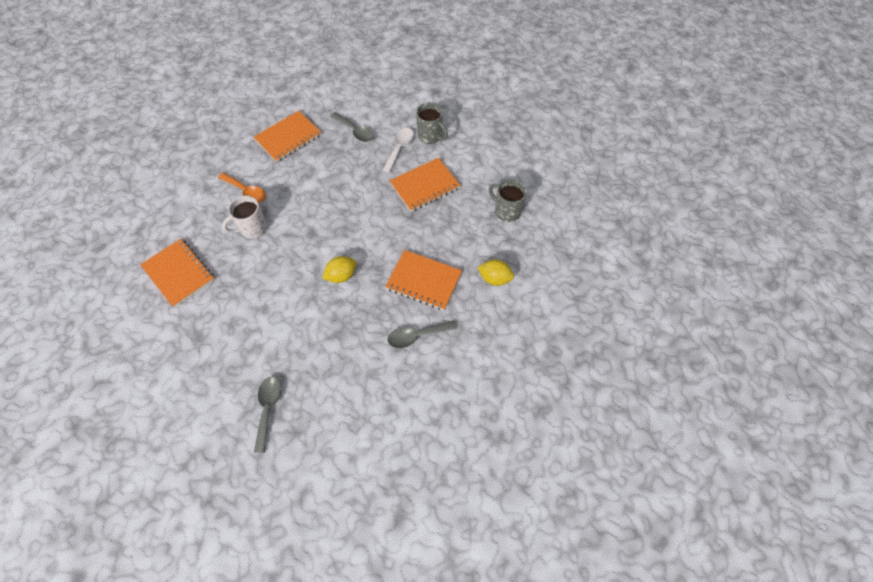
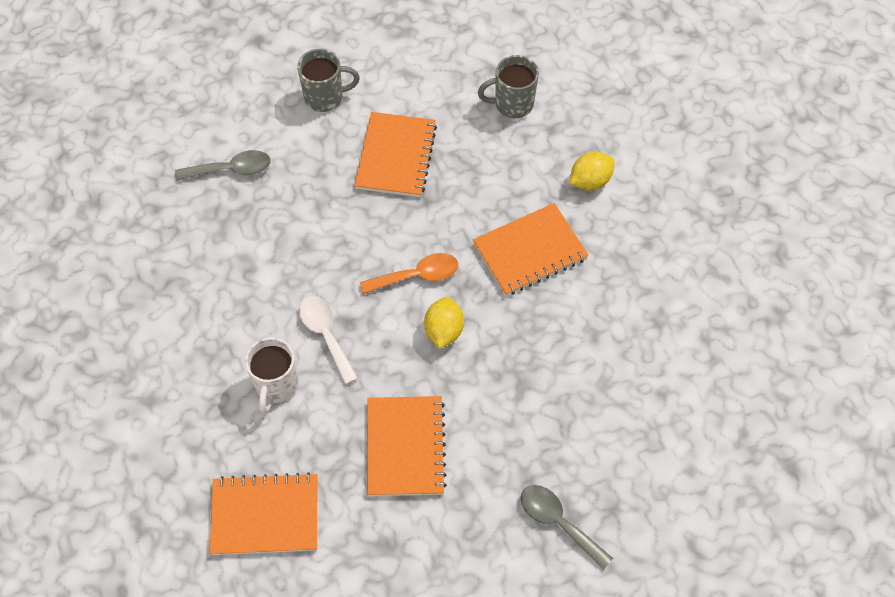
camera: 50 degrees left, 0 degrees up
(246, 192) = (205, 357): orange spoon -> orange spoon (417, 275)
(288, 138) = (161, 251): orange notebook -> orange notebook (405, 447)
(399, 148) = (310, 142): white spoon -> white spoon (325, 334)
(416, 336) = (595, 308): grey spoon -> none

